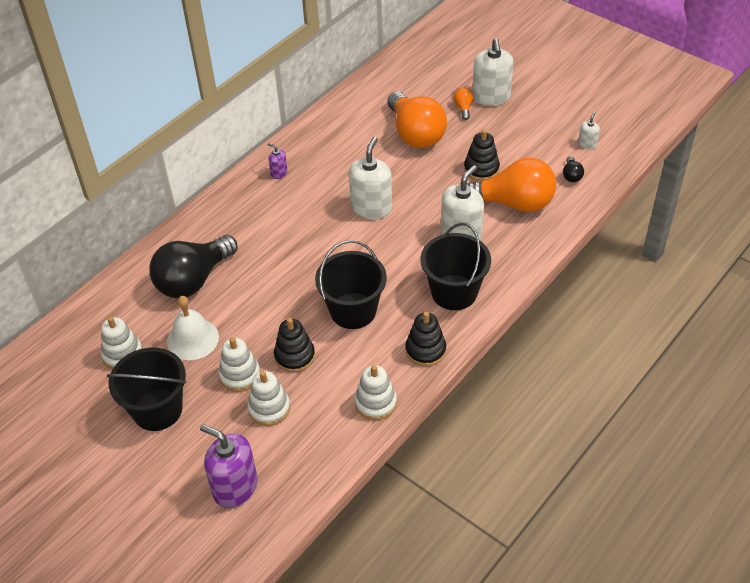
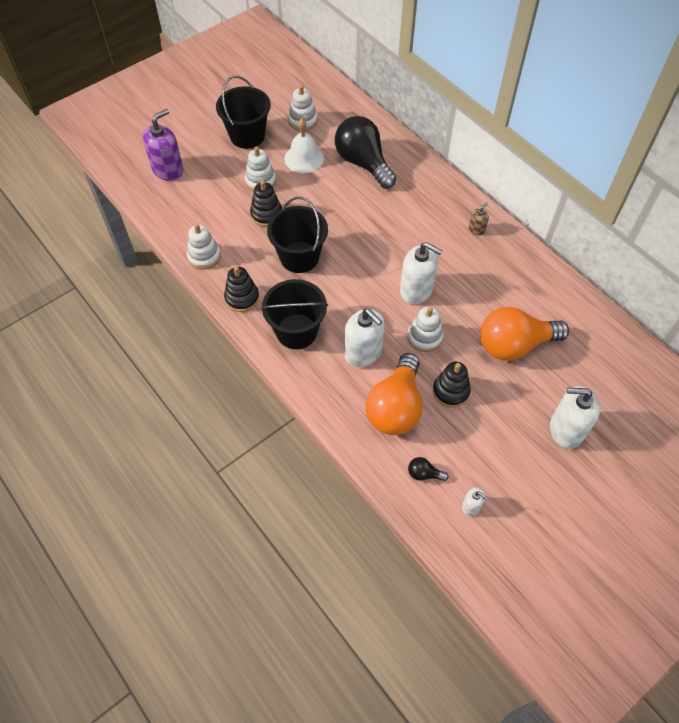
camera: 100 degrees right, 10 degrees up
(269, 408) = (224, 194): white stacking toy -> white stacking toy (424, 337)
(279, 173) = (476, 229): purple soap dispenser -> brown soap dispenser
(463, 108) = (550, 397): orange light bulb -> none

